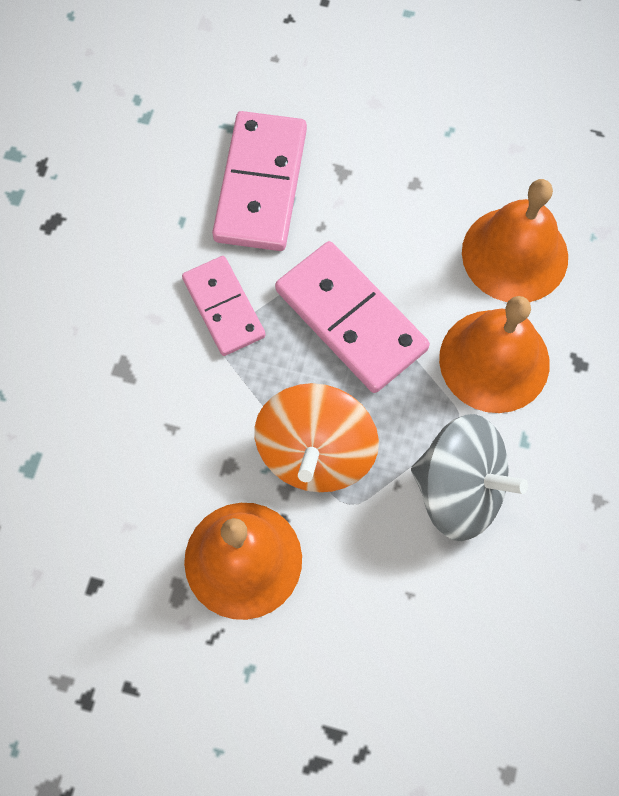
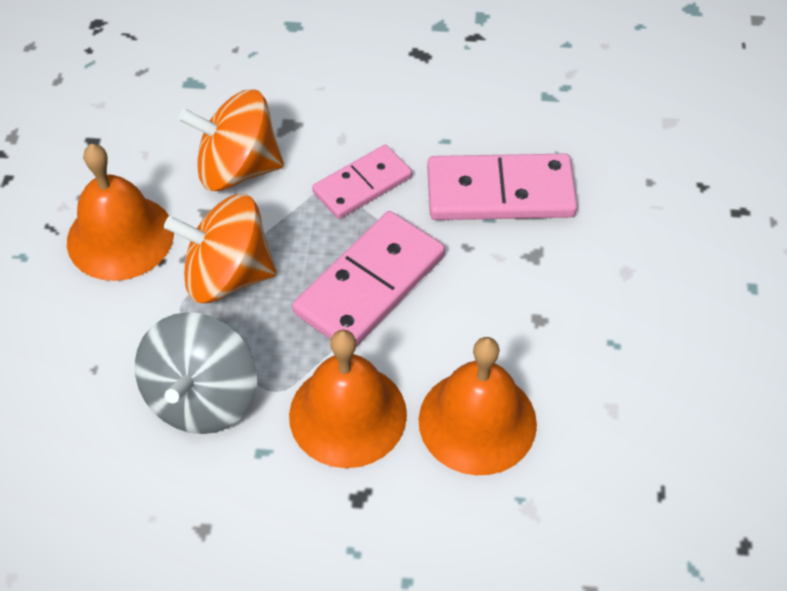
camera: 80 degrees right, 15 degrees down
(174, 428) = (237, 169): none -> orange spinning top

